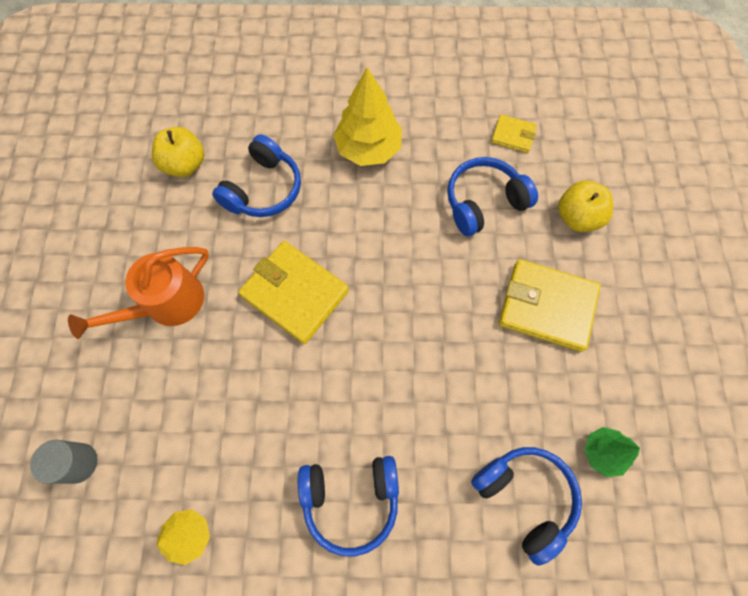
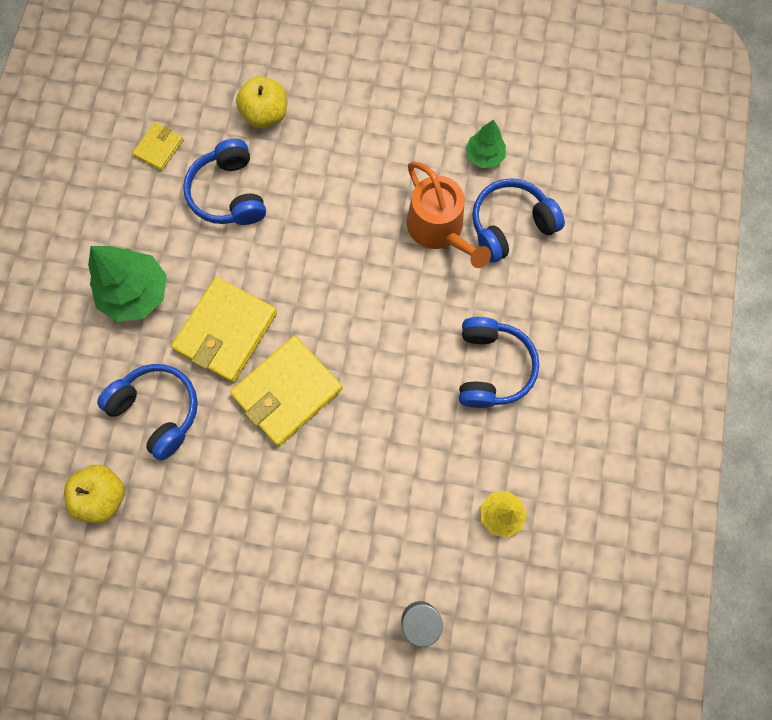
camera: 80 degrees left, 5 degrees up
(167, 303) = (270, 524): orange watering can -> orange watering can (439, 229)
(368, 149) = (136, 293): yellow tree -> green tree
(547, 307) = (349, 165): yellow wallet -> yellow wallet (226, 331)

